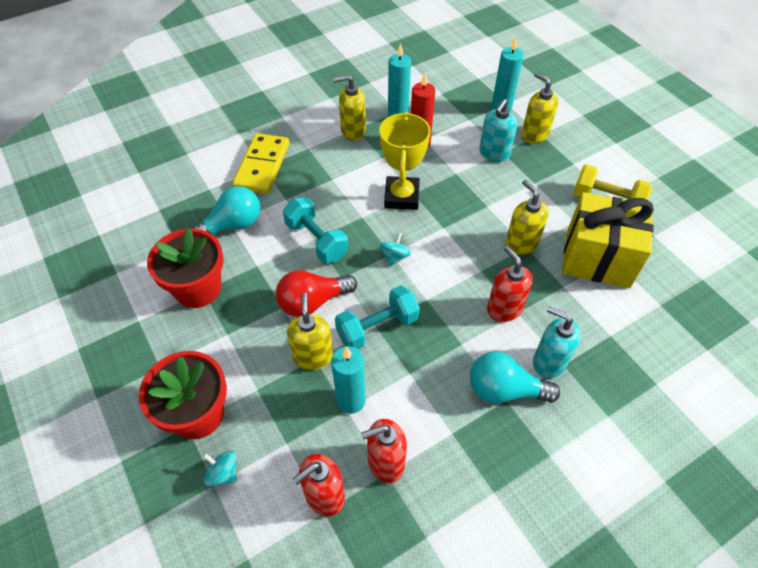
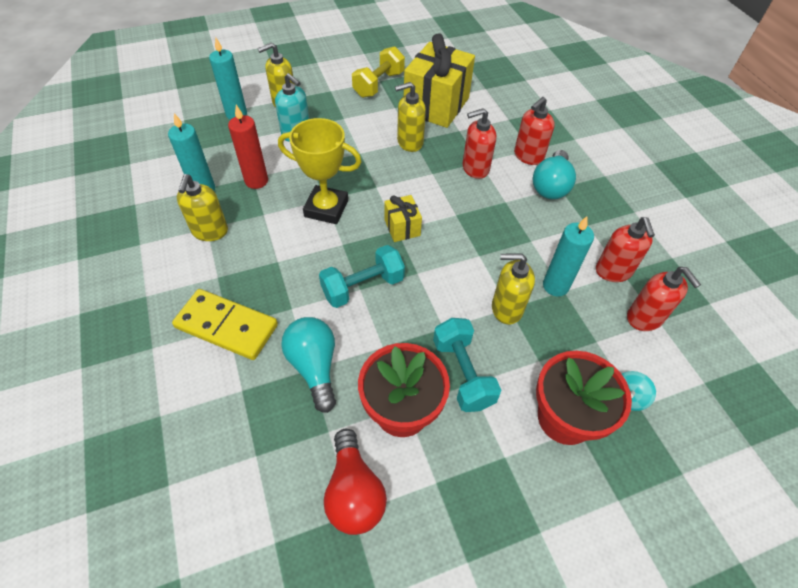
camera: 80 degrees left, 0 degrees up
(312, 302) = (442, 301): red light bulb -> red light bulb (354, 492)
(377, 327) = (481, 254): turquoise dumbbell -> turquoise dumbbell (463, 373)
(395, 257) = (402, 227): turquoise spinning top -> yellow gift
(548, 362) = (528, 156): turquoise soap dispenser -> red soap dispenser

